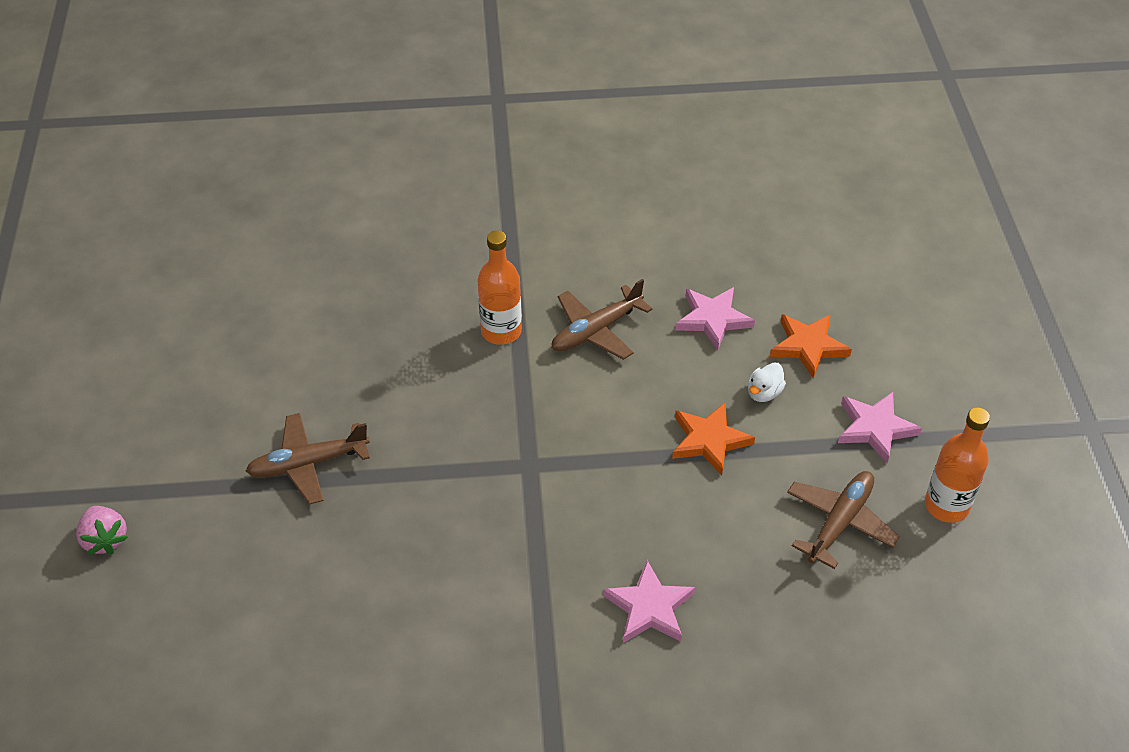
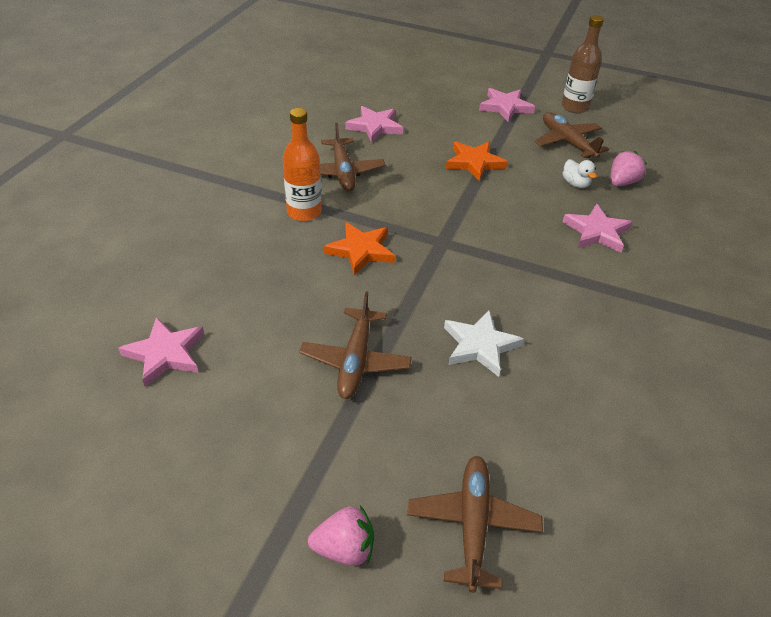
camera: 65 degrees left, 5 degrees down
(162, 618) = (472, 525): none -> brown plane
(248, 332) = (165, 354): none -> pink star
(381, 553) = (480, 345): none -> white star
(764, 393) = (451, 131): white duck -> white duck (575, 184)
(785, 609) = (622, 182): none -> pink strawberry
(808, 346) = (426, 104): orange star -> orange star (361, 250)
(946, 506) = (575, 107): orange bottle -> brown bottle

